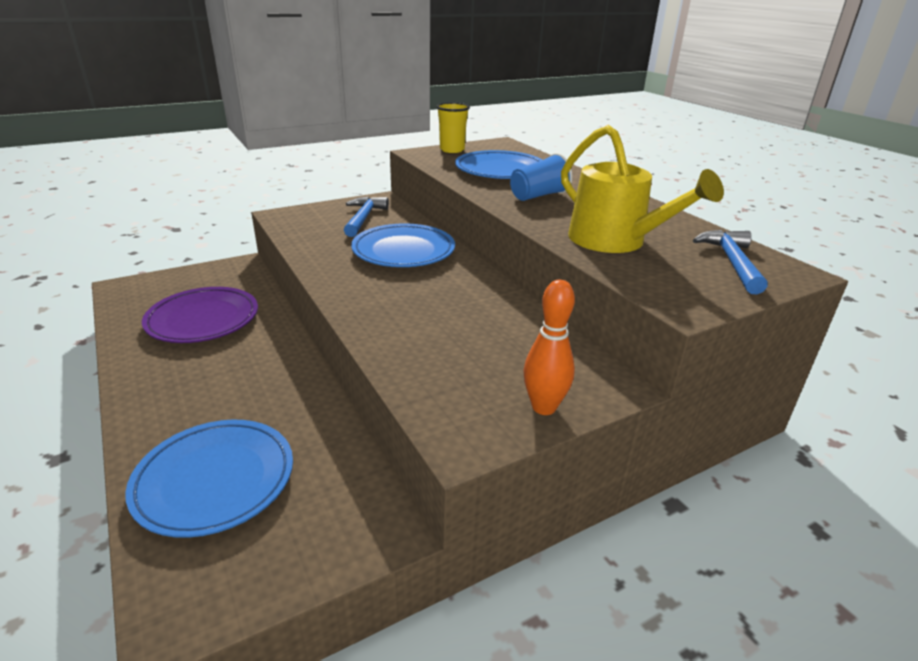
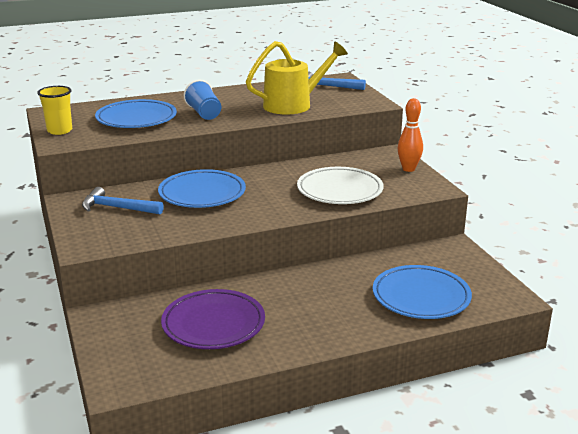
camera: 80 degrees left, 5 degrees down
(431, 339) = (339, 190): none -> white plate

